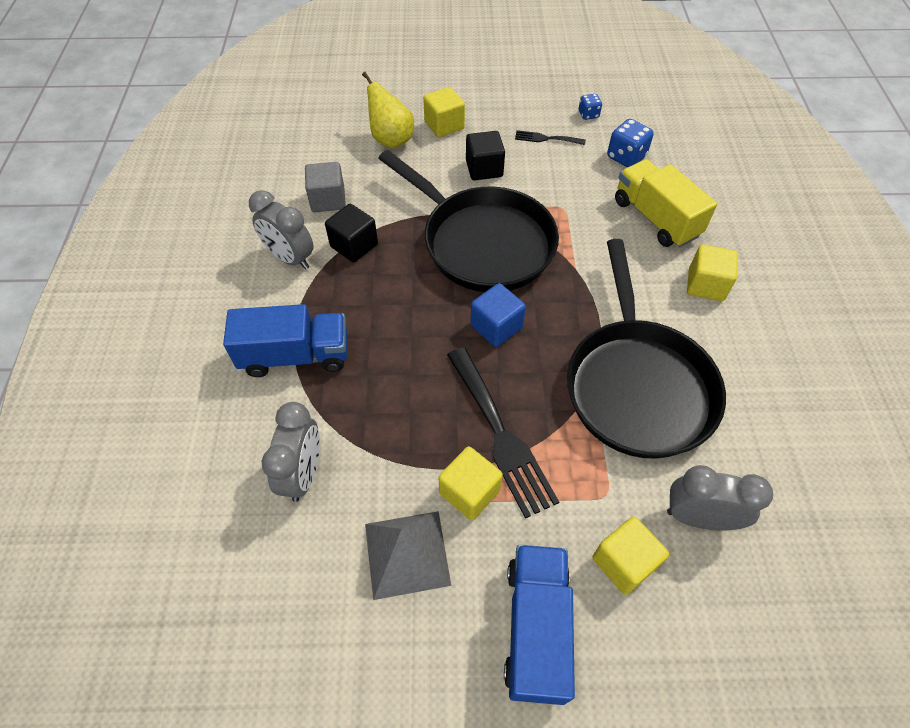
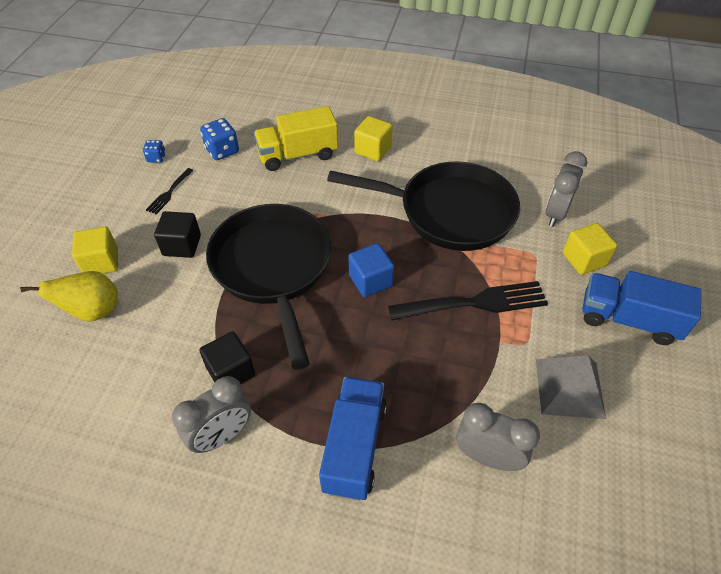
camera: 75 degrees left, 5 degrees down
(328, 200) = (152, 386): grey cube -> none
(469, 492) = (521, 334): yellow cube -> none
(482, 242) = (273, 268): black pan -> black pan turned 75 degrees counterclockwise

